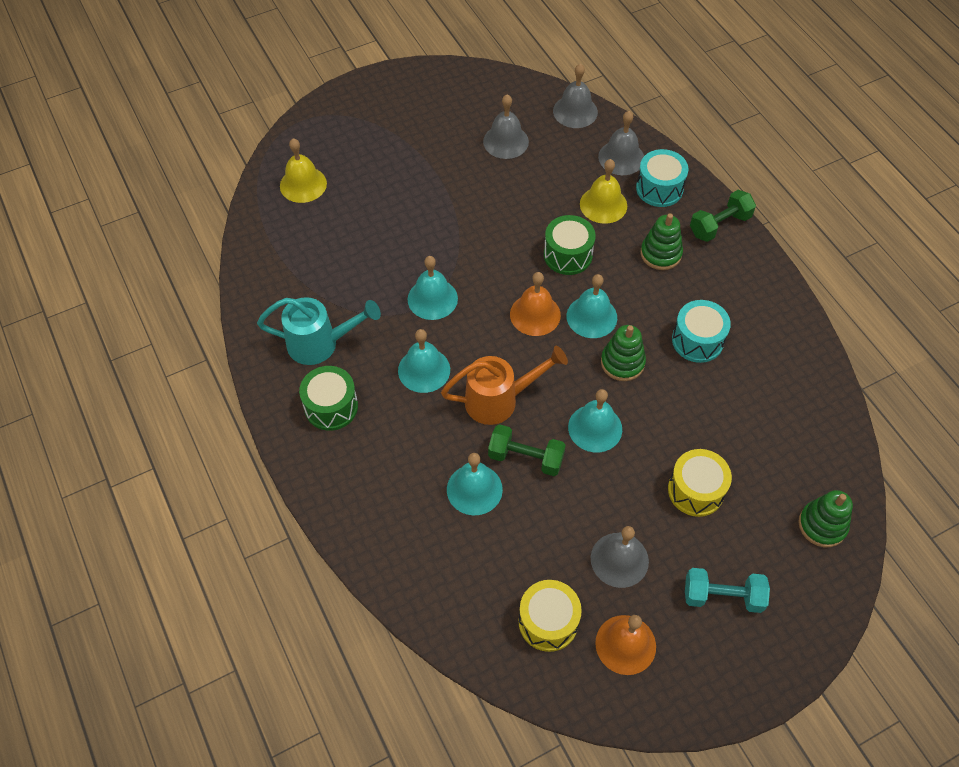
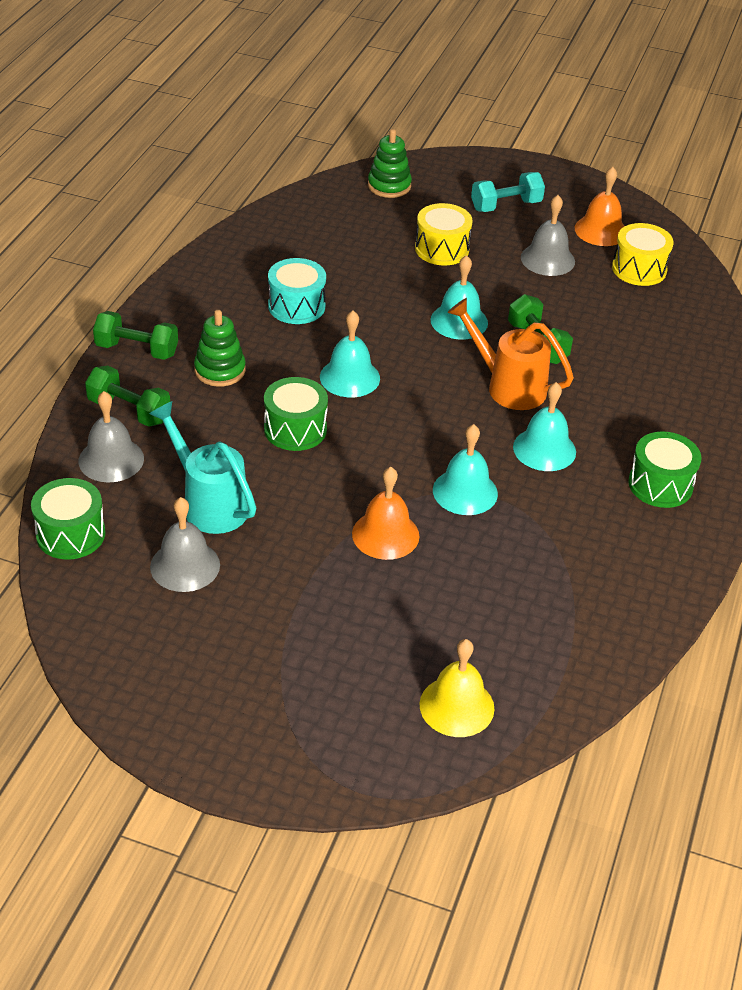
camera: 135 degrees left, 15 degrees down
(320, 344) = (616, 537): turquoise watering can -> turquoise watering can (209, 504)
(474, 489) = (602, 356): turquoise bell -> none
(535, 314) = (393, 413): orange bell -> orange bell (385, 534)
(575, 111) = (70, 534): grey bell -> green drum
(603, 204) = (198, 438): yellow bell -> none
(622, 362) = (375, 336): green stacking toy -> none
(659, 188) = (129, 410): turquoise drum -> green dumbbell
(722, 596) = (506, 206): turquoise dumbbell -> turquoise dumbbell turned 75 degrees counterclockwise

